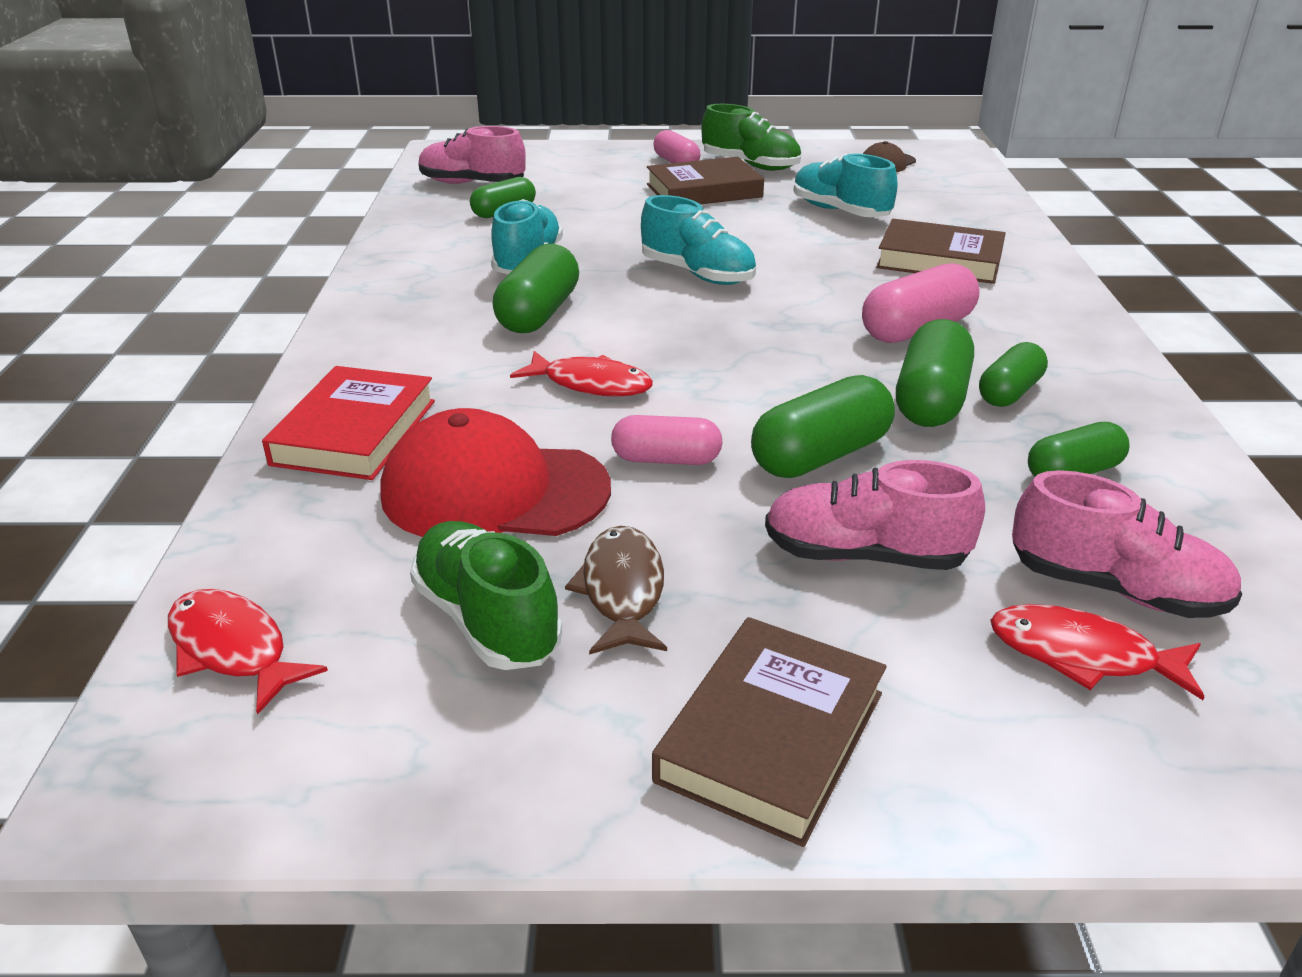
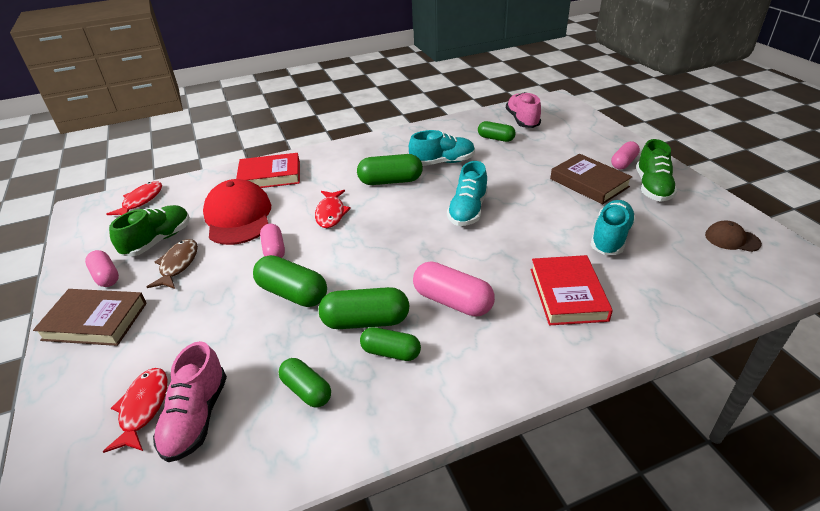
camera: 70 degrees right, 5 degrees up
(583, 720) = (106, 276): none -> pink capsule
(622, 591) = (178, 264): brown fish -> brown fish turned 60 degrees counterclockwise
(864, 555) = (211, 323): pink shoe -> none
(939, 260) = (567, 294): brown book -> red book

